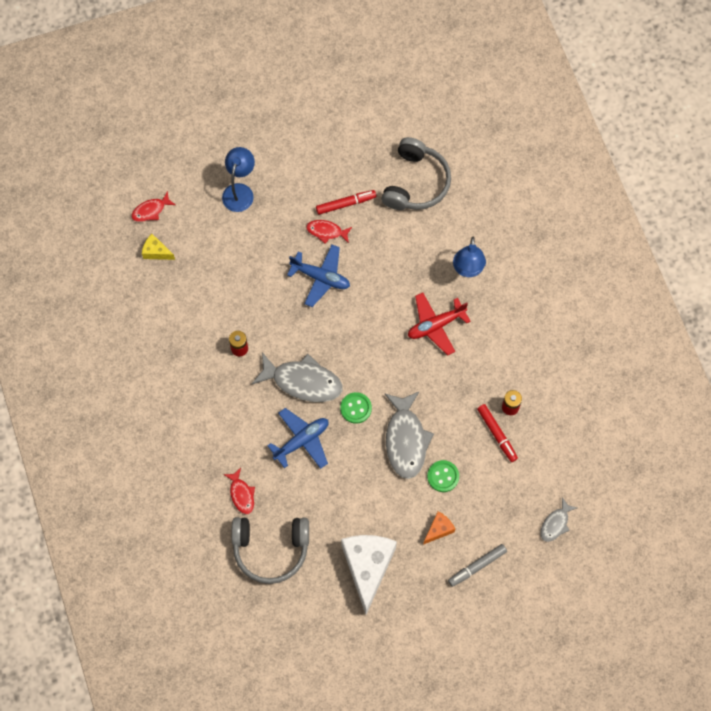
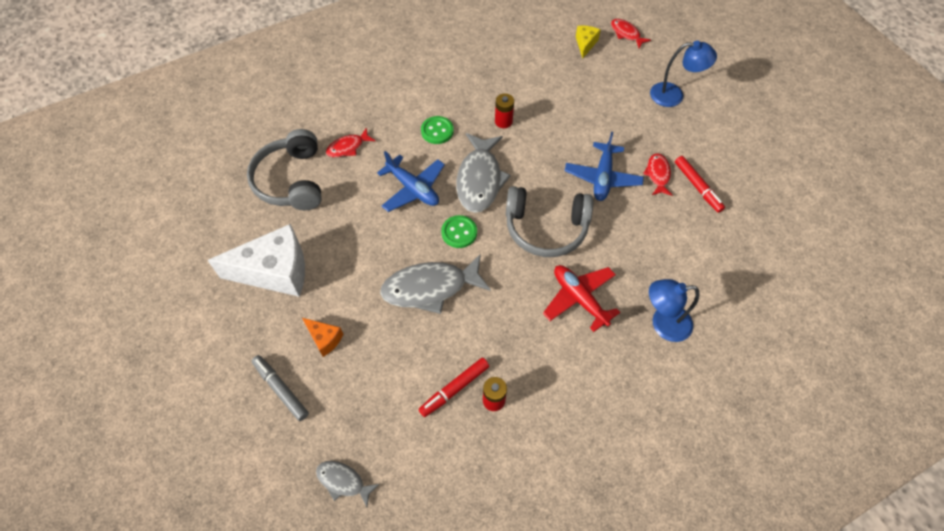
camera: 80 degrees right, 10 degrees down
(415, 183) = (752, 251): grey headphones -> grey headphones (546, 228)
(443, 476) = (391, 334): green button -> green button (437, 131)

